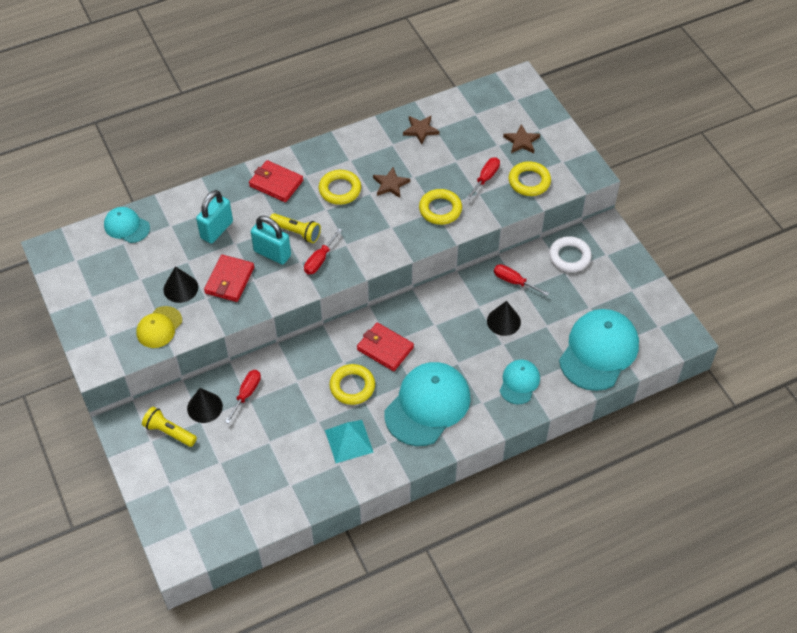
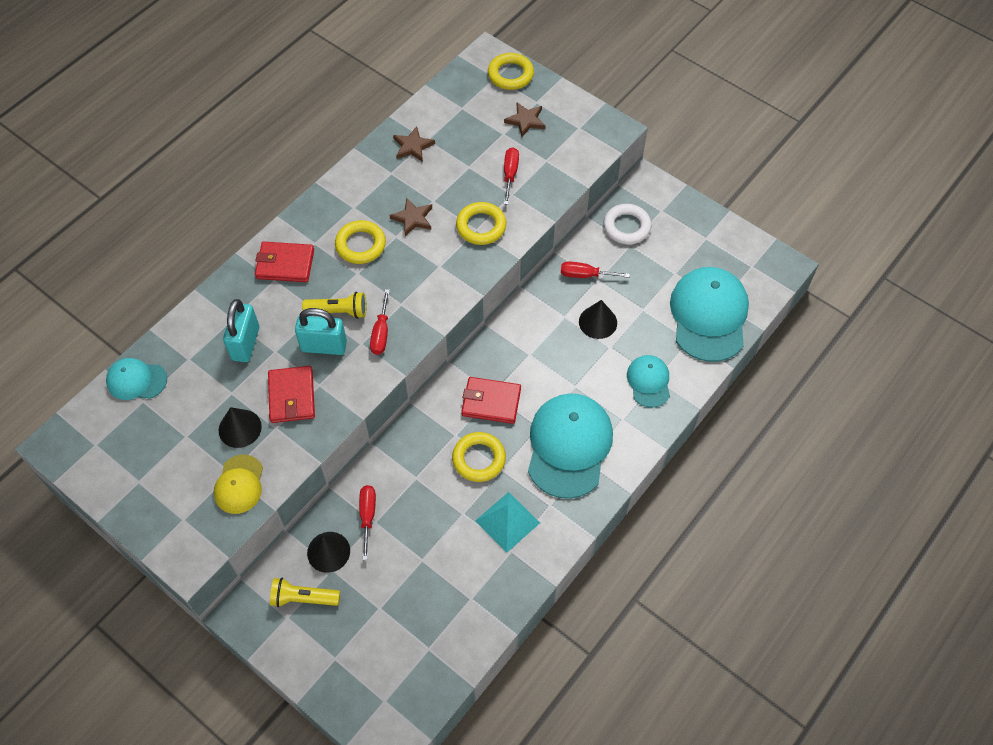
camera: 25 degrees left, 5 degrees up
(529, 181) = (557, 161): yellow ring -> yellow ring (510, 74)

